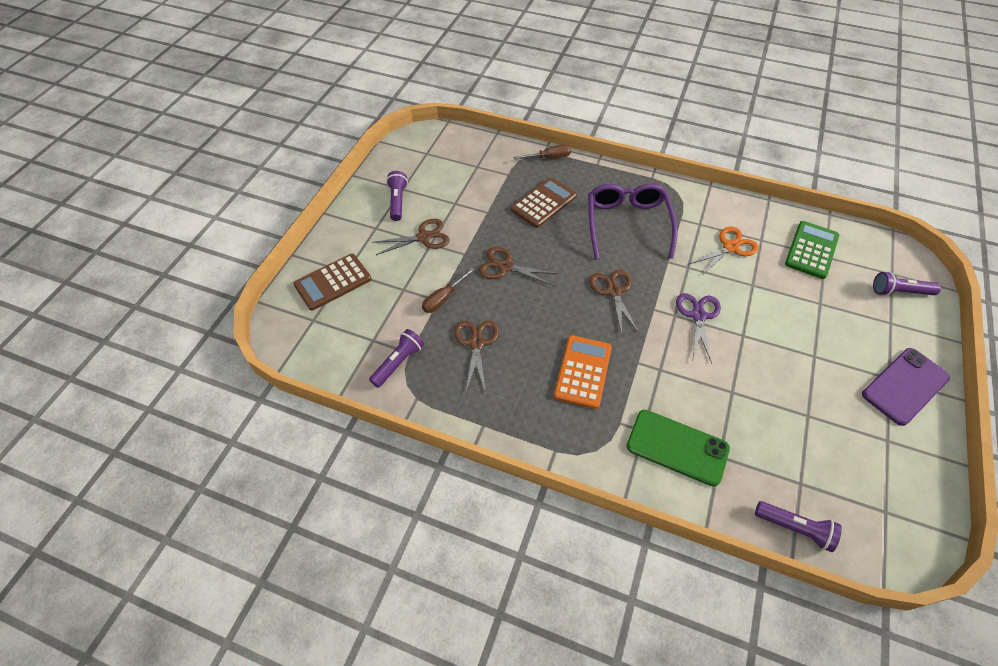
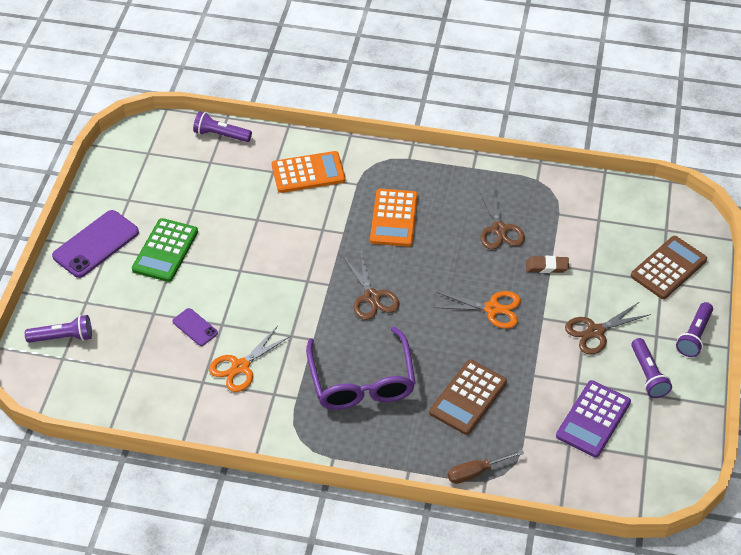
camera: 170 degrees right, 5 degrees down
(398, 363) = (565, 204): purple flashlight -> purple flashlight (694, 336)
(443, 298) = (547, 266): brown screwdriver -> brown eraser
(453, 178) = (593, 419): none -> purple calculator
(505, 267) = (492, 309): brown scissors -> orange scissors
(677, 447) = (308, 173): green phone -> orange calculator
(698, 316) = (283, 283): purple scissors -> none
(777, 285) = (195, 327): none -> purple phone
(811, 250) = (146, 376): green calculator -> green calculator (165, 250)

